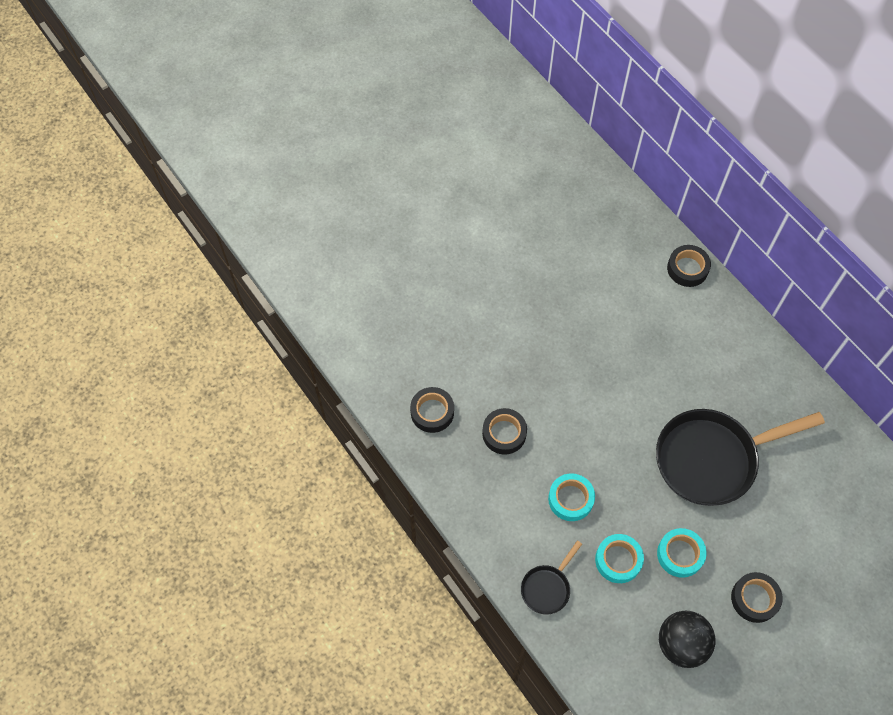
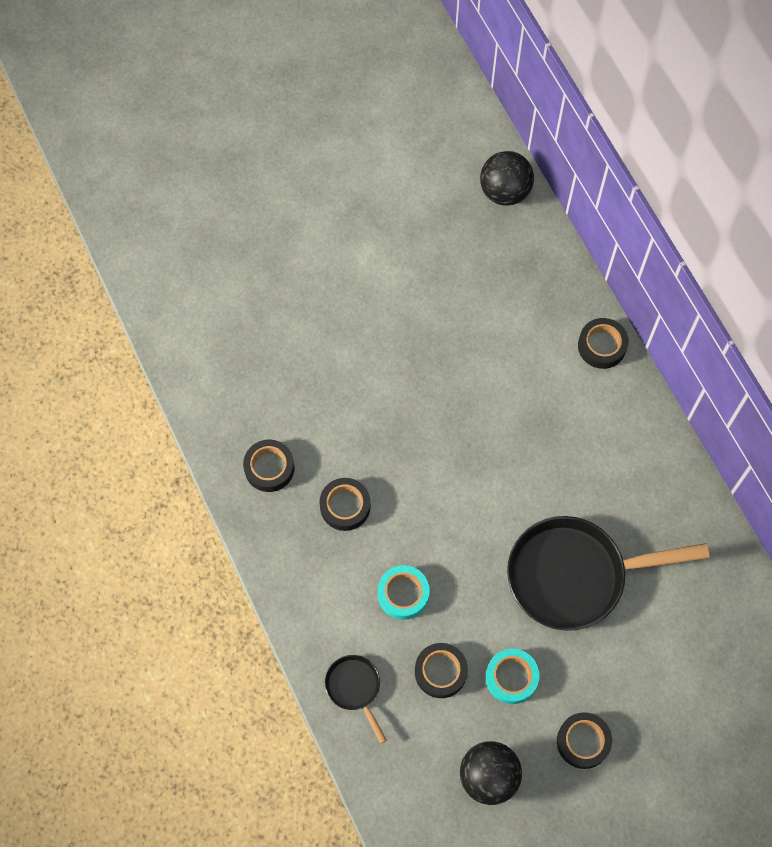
camera: 10 degrees right, 5 degrees up
(547, 587) = (355, 688): black pan -> black pan turned 105 degrees clockwise
(578, 160) = (505, 191): none -> black ball
(618, 560) = (440, 672): turquoise tape -> black tape

